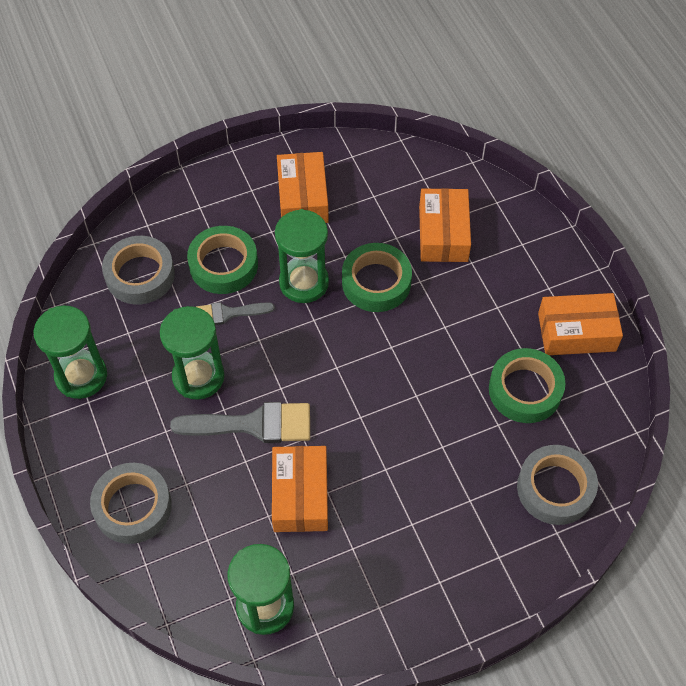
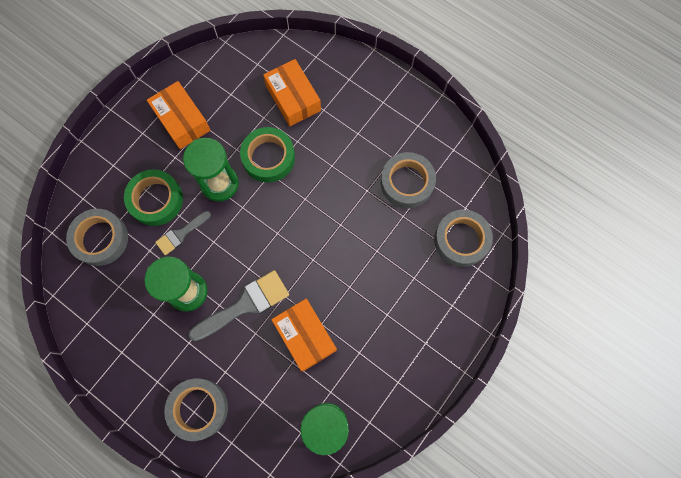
camera: 30 degrees left, 15 degrees up
(81, 376) = (104, 336): green hourglass -> none
(525, 390) = (407, 183): green tape -> grey tape
(576, 332) = (417, 124): orange box -> none

